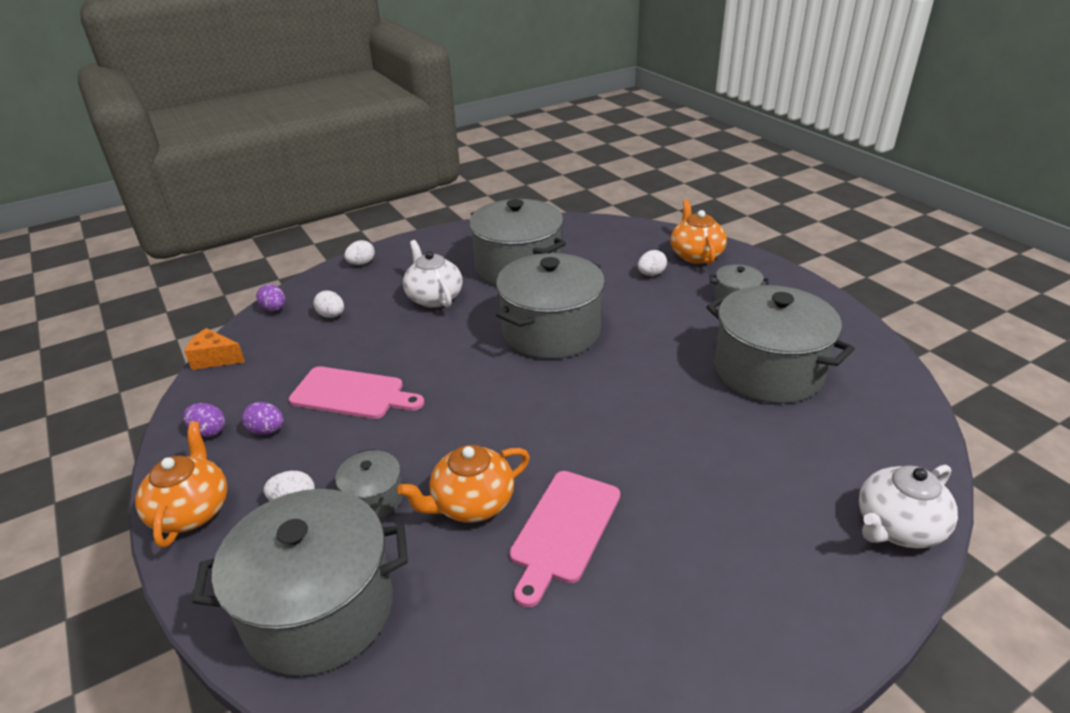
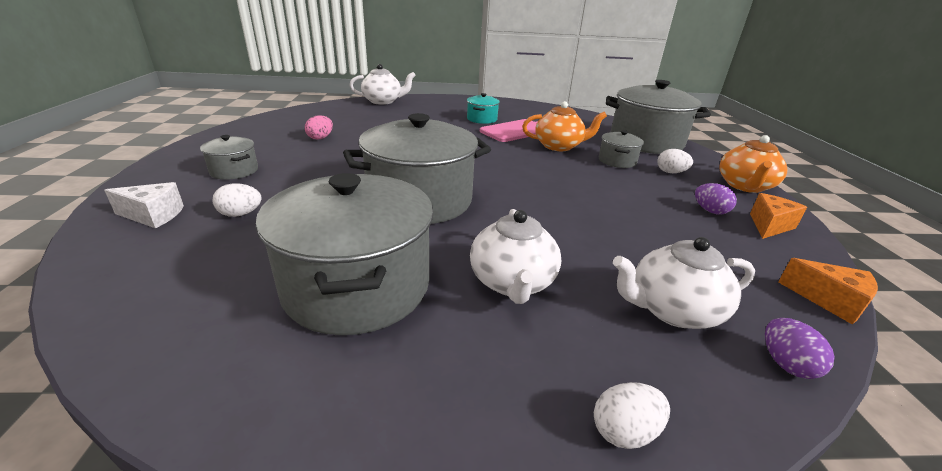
camera: 155 degrees left, 5 degrees down
(208, 431) = (769, 226): purple egg -> orange cheese
(331, 315) = (672, 310): white egg -> white teapot
(352, 394) = (634, 213): pink cutting board -> none
(656, 546) = (482, 119): none -> turquoise pot
(695, 255) = (153, 215): orange teapot -> white cheese
(768, 371) = (320, 138): grey pot -> pink egg

